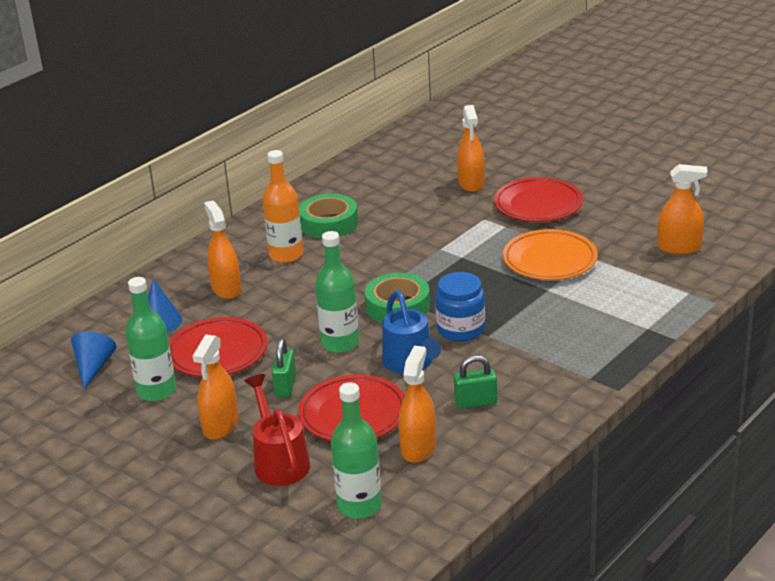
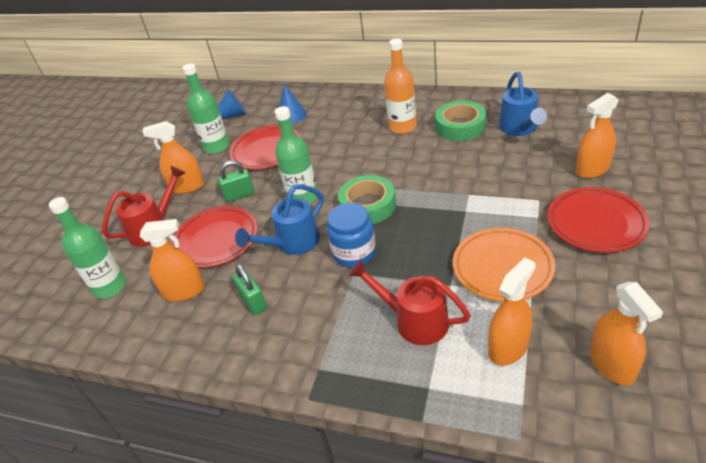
camera: 70 degrees right, 10 degrees up
(226, 289) = (343, 122): orange spray bottle -> orange spray bottle (508, 348)
(373, 195) = (520, 128): none -> blue watering can
(573, 317) = (414, 321): none -> red watering can

